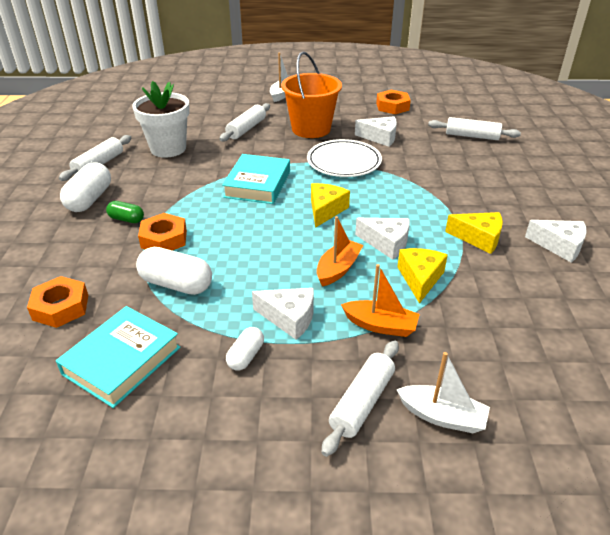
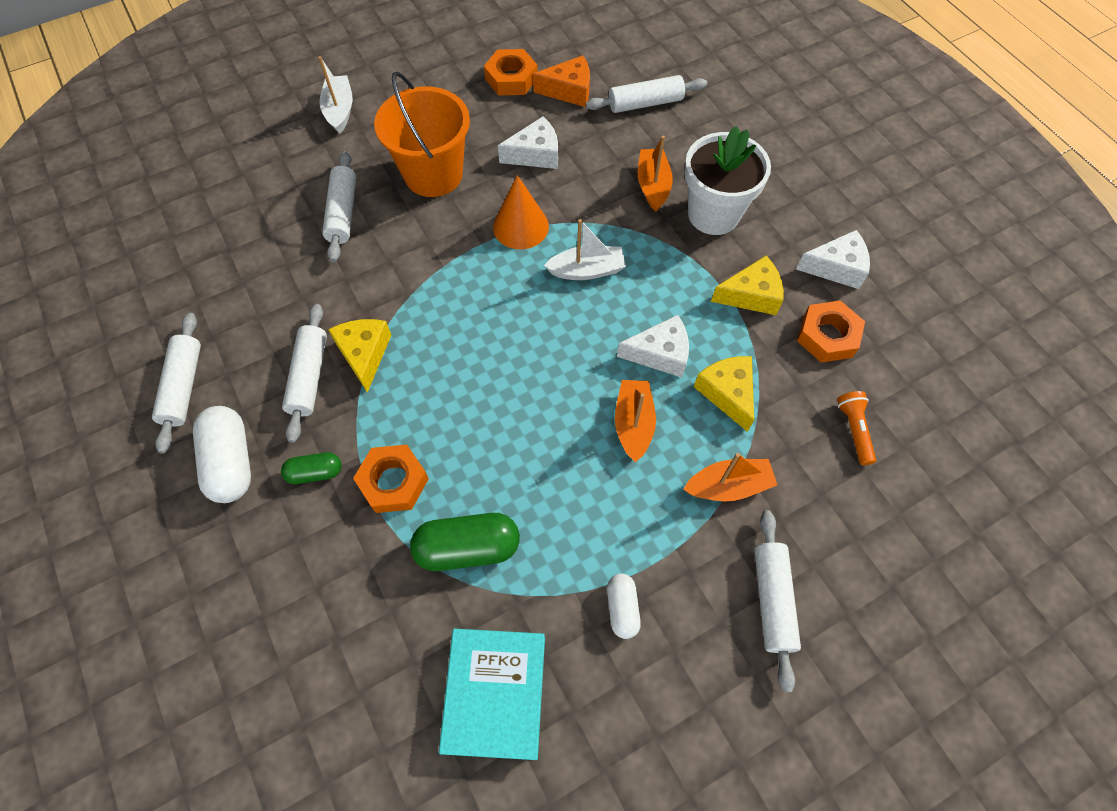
camera: 30 degrees left, 25 degrees up
(61, 307) = (356, 662): orange nut -> orange nut (827, 336)
(164, 182) = (309, 377): none -> white rolling pin
(168, 149) = (261, 305): white flower pot -> white flower pot (713, 214)
(176, 284) = (468, 548): white capsule -> green capsule
(257, 184) = (439, 321): turquoise book -> none
(289, 318) = (630, 528): white cheese -> none
(325, 210) = (556, 329): yellow cheese -> yellow cheese (364, 354)
(344, 162) = (520, 226): white plate -> orange cone
(425, 119) = (569, 90): none -> orange cheese
(442, 416) = (850, 573): white boat -> white boat (587, 270)
(447, 170) = (653, 186): none -> orange boat
(509, 335) = (854, 430): none -> orange flashlight

